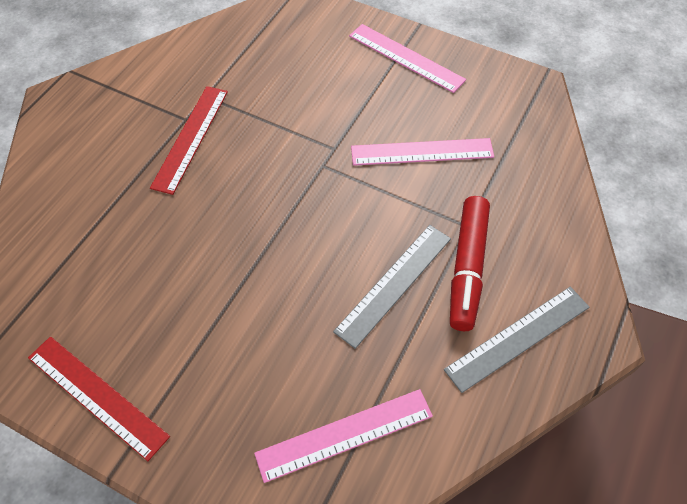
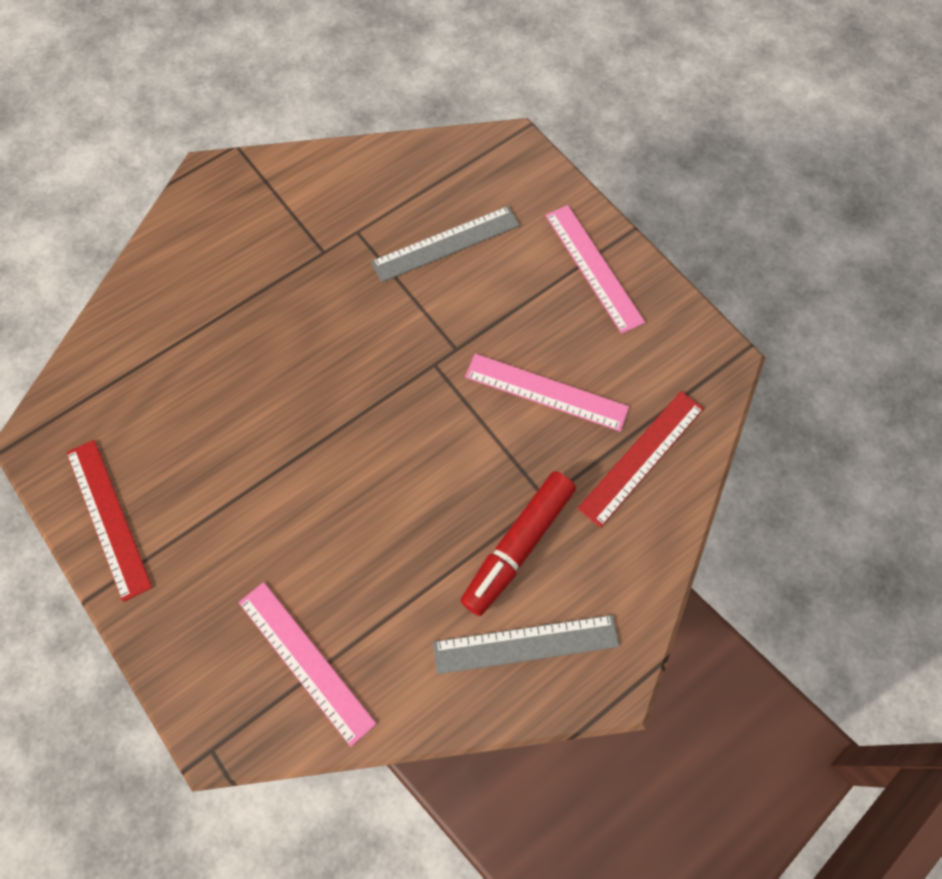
camera: 25 degrees right, 10 degrees up
(191, 138) = (318, 277): red ruler -> red ruler (642, 457)
(344, 435) = (305, 662): pink ruler -> pink ruler turned 45 degrees clockwise
(394, 283) = (434, 529): grey ruler -> grey ruler (446, 243)

